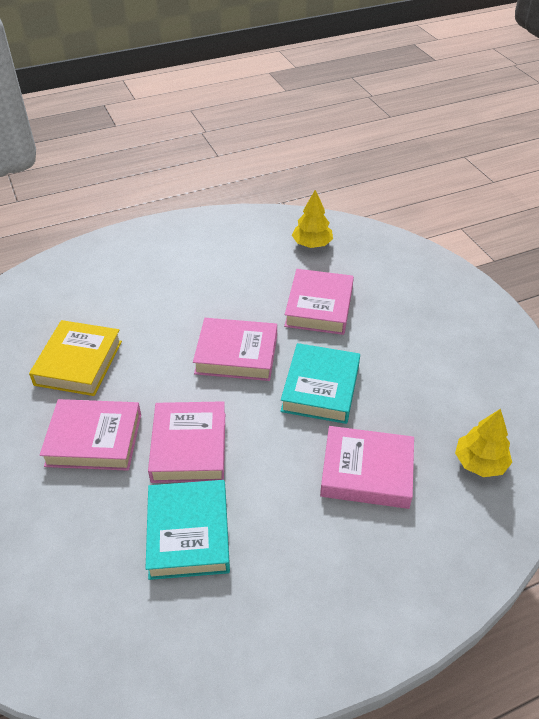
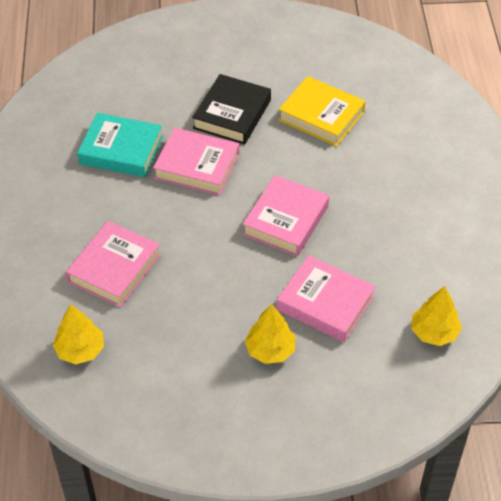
camera: 110 degrees right, 5 degrees up
(94, 439) = (232, 114): pink book -> black book
(320, 388) = (217, 268): turquoise book -> none
(387, 328) = (270, 350): none -> yellow tree

